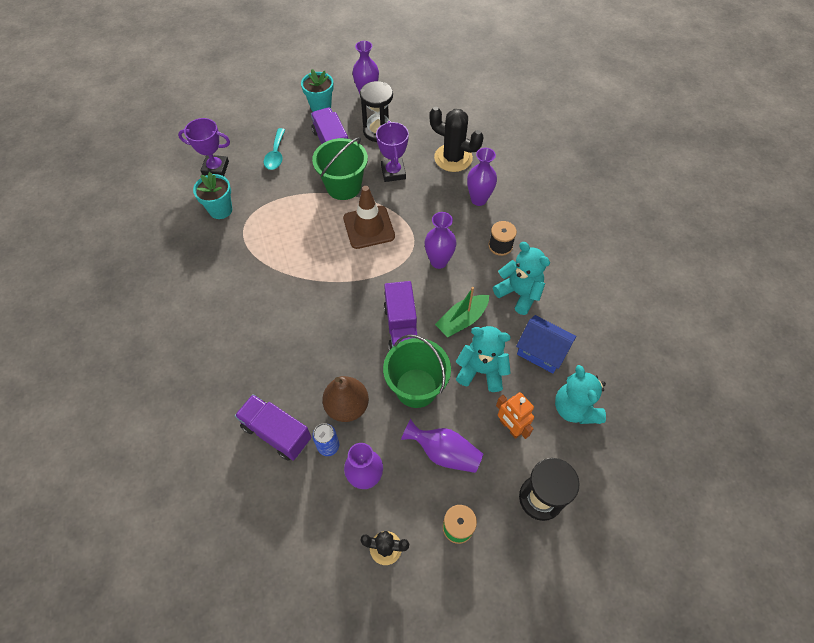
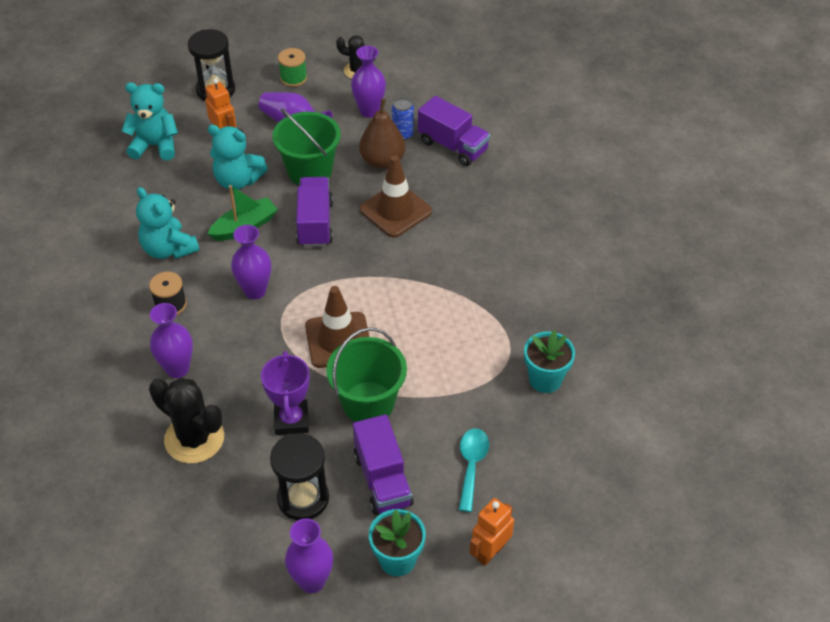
camera: 175 degrees left, 10 degrees down
(215, 168) = (564, 447): purple trophy -> none
(268, 113) = (490, 552): none -> orange robot
(332, 347) = (395, 210): none -> brown traffic cone
(541, 351) = (167, 192): blue house -> none
(575, 408) = (155, 146): turquoise teddy bear -> turquoise teddy bear turned 75 degrees counterclockwise

